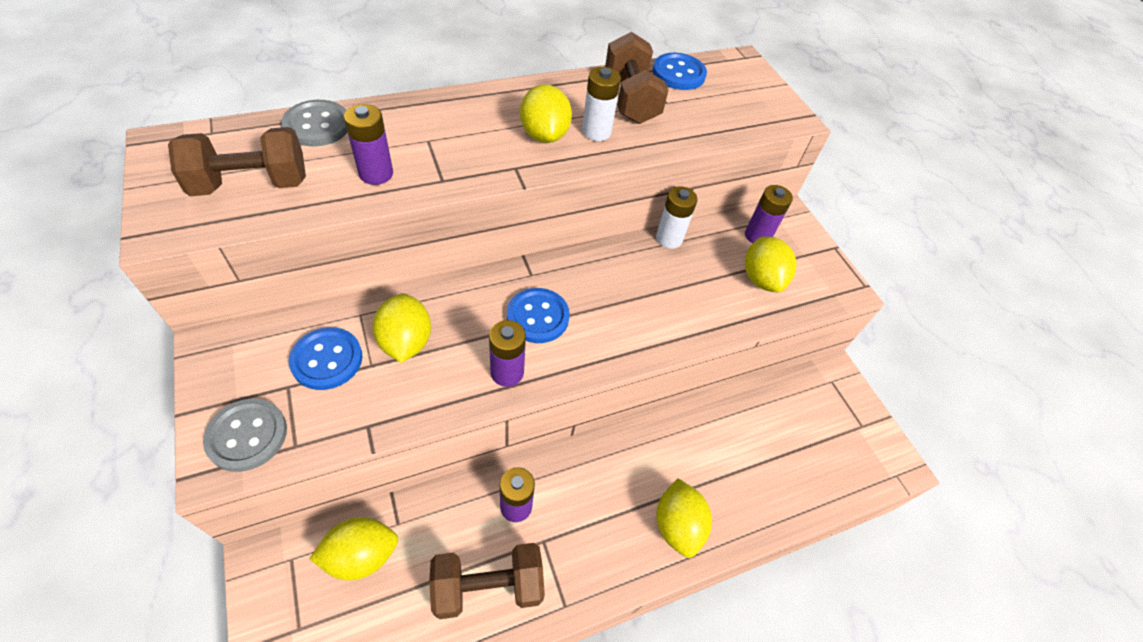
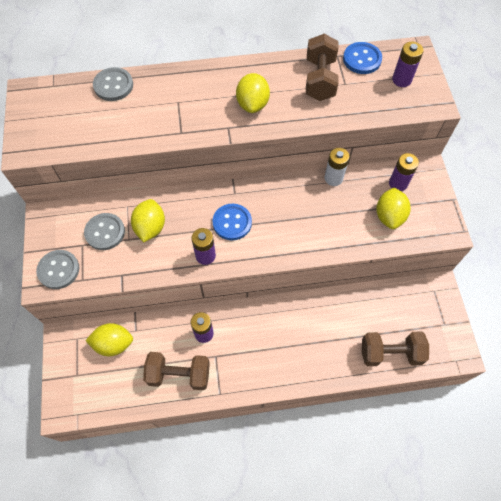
camera: 20 degrees right, 10 degrees up
(251, 184) = (71, 125): brown dumbbell -> brown dumbbell (390, 353)
(327, 360) = (105, 232): blue button -> grey button
(376, 174) = (142, 124): purple battery -> purple battery (401, 80)
(596, 132) = (288, 104): white battery -> none
(677, 525) = (298, 363): yellow lemon -> none

